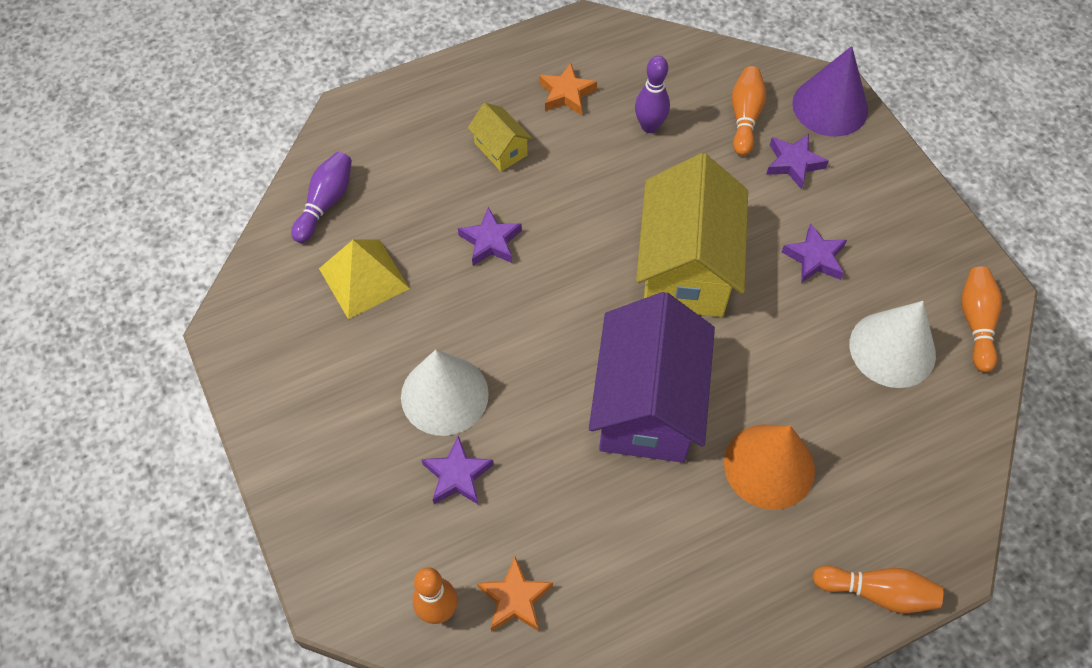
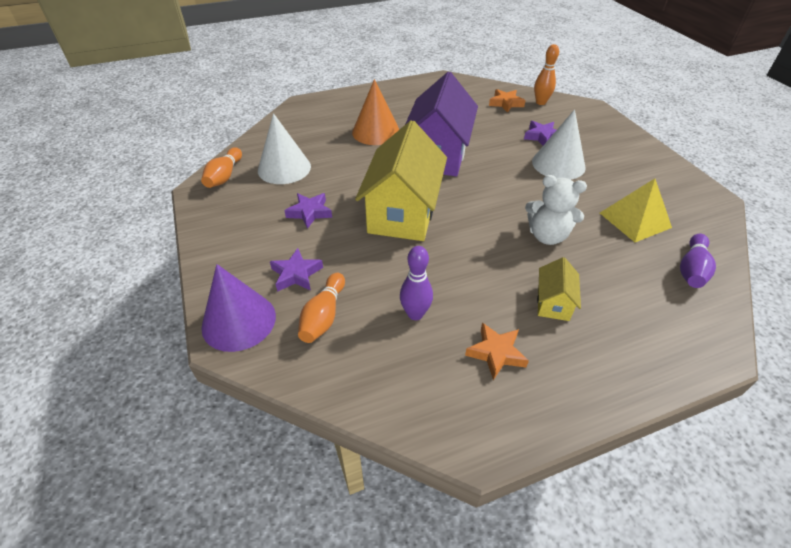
camera: 175 degrees left, 15 degrees down
(490, 241) = (547, 236): purple star -> white teddy bear
(501, 149) = (553, 303): yellow house -> yellow house turned 45 degrees clockwise
(877, 592) = (340, 98): orange bowling pin -> none

